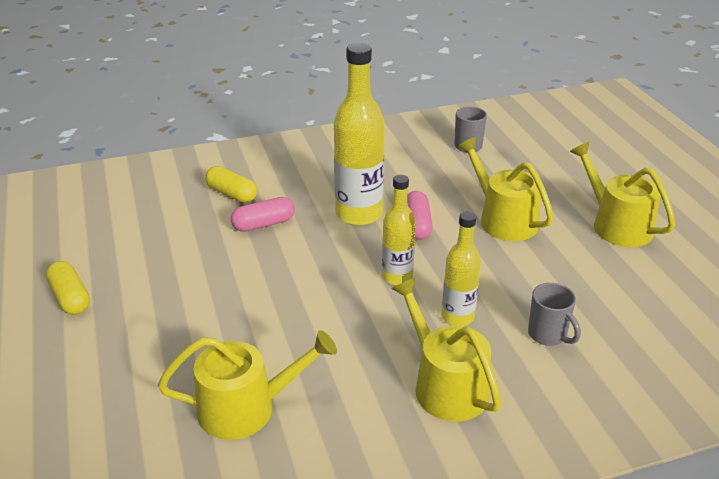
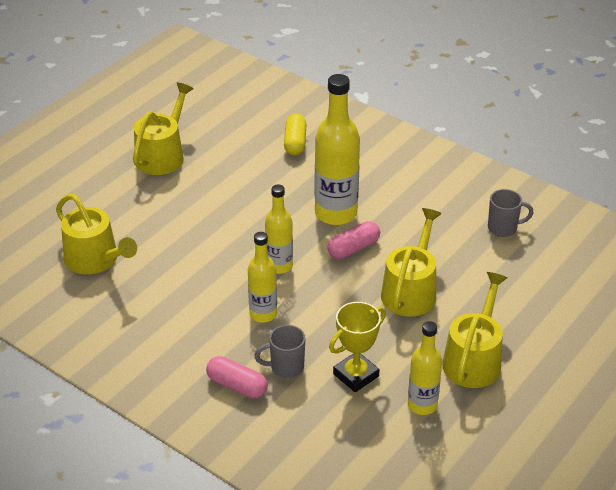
camera: 55 degrees right, 5 degrees up
(70, 298) = (123, 139): yellow capsule -> none
(264, 224) = (275, 175): pink capsule -> pink capsule (237, 385)
(445, 385) = (188, 336): yellow watering can -> yellow watering can (162, 155)
(548, 335) = (286, 367): grey mug -> grey mug turned 60 degrees clockwise
(591, 296) = (356, 375): none -> yellow trophy
(656, 275) = (422, 405): none -> yellow bottle

